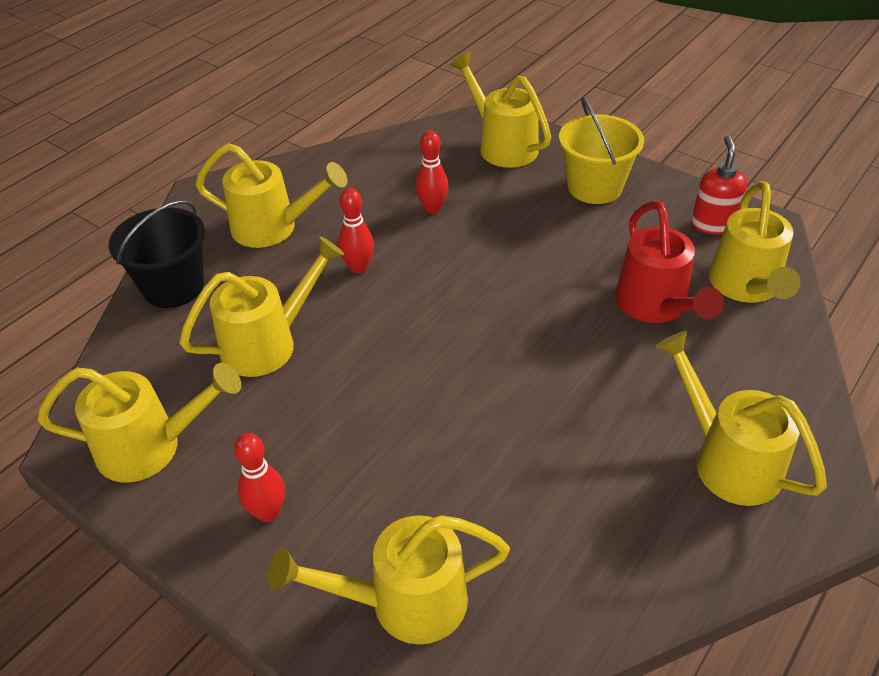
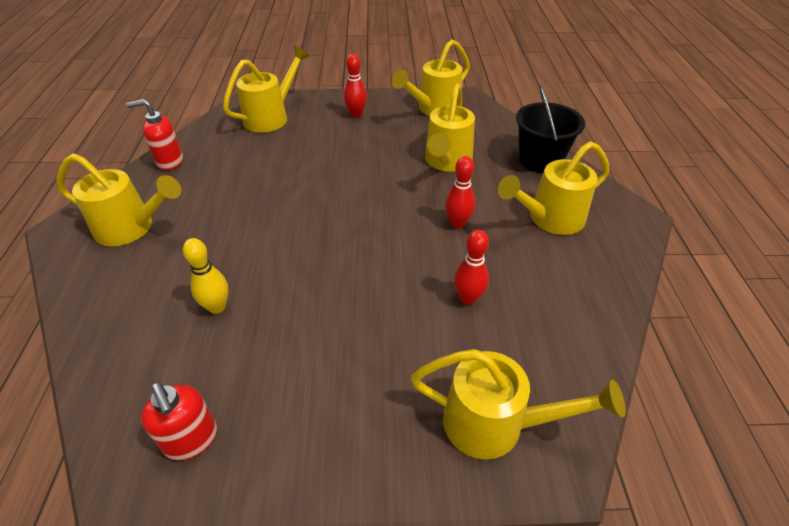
camera: 140 degrees right, 0 degrees up
(594, 187) = (348, 419): yellow bucket -> none
(636, 577) = (170, 162): none -> red soap dispenser
(655, 306) = (217, 307): red watering can -> yellow bowling pin
(746, 287) = (138, 371): yellow watering can -> none

